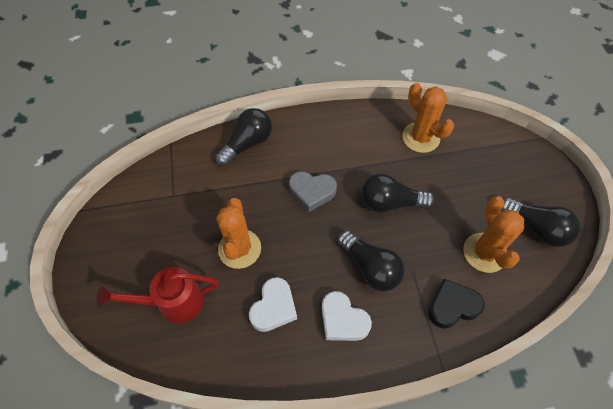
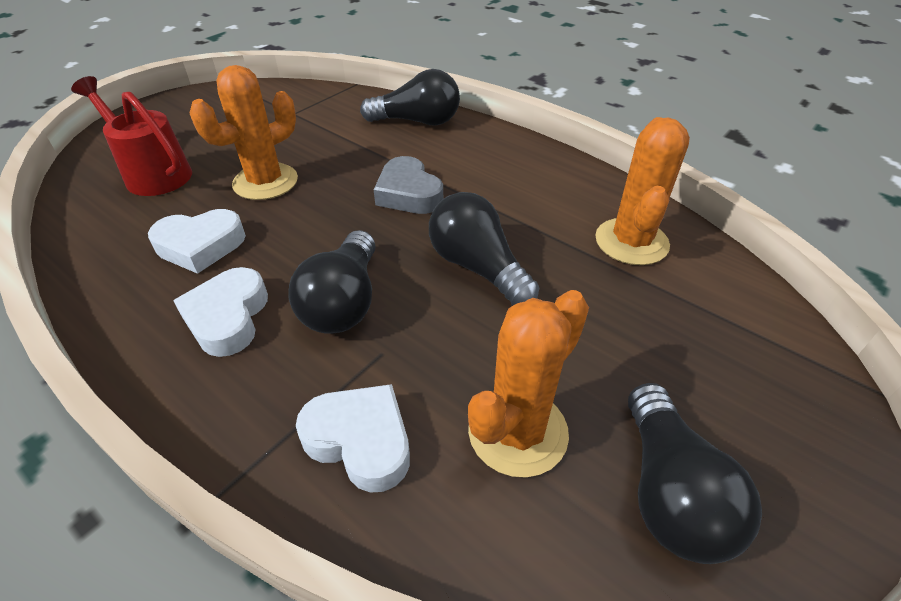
camera: 50 degrees right, 15 degrees down
(452, 306) = (360, 440): black heart -> white heart

